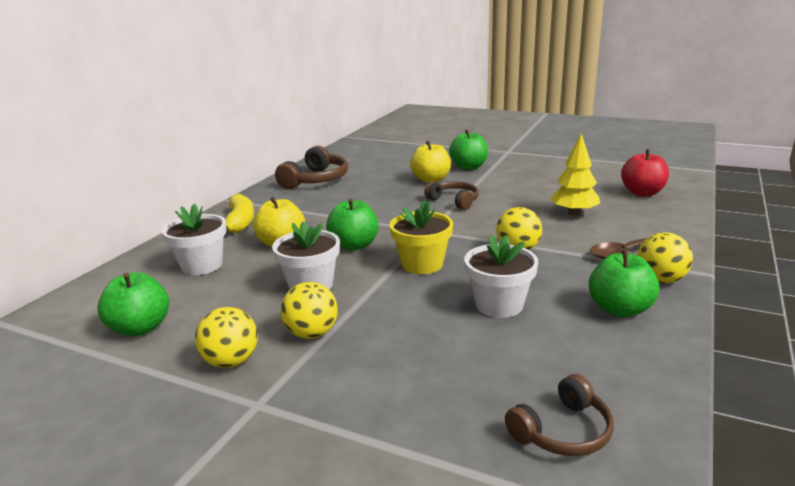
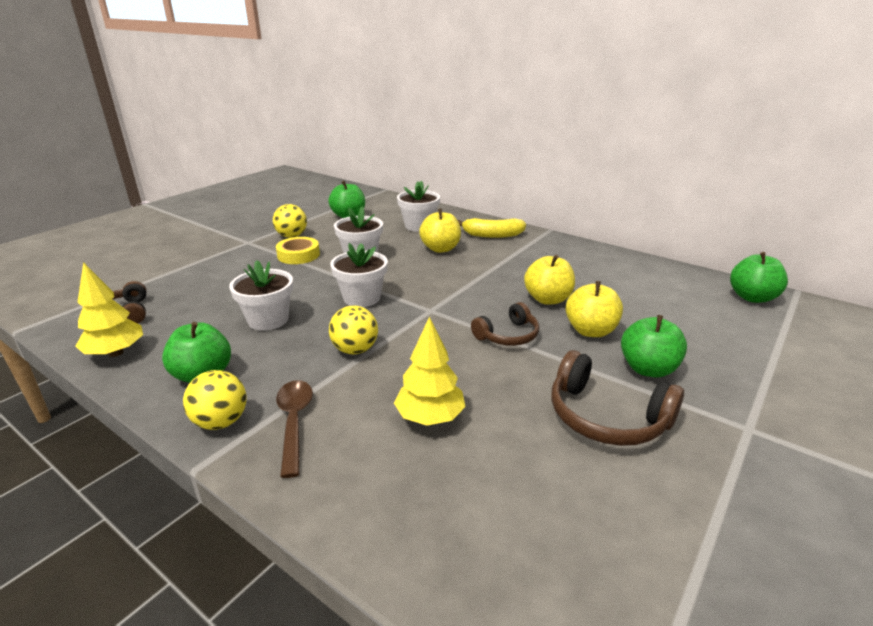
camera: 100 degrees right, 5 degrees up
(312, 333) = (298, 255): yellow ball -> yellow tape
(316, 180) = (599, 265): brown headphones -> brown headphones (606, 417)
(354, 245) = (419, 274): green apple -> green apple (752, 297)
(387, 193) = (547, 299): none -> yellow apple
(422, 264) = (362, 298): yellow flower pot -> white flower pot
(642, 193) = (484, 531): red apple -> none
(644, 386) = (116, 353): none -> yellow tree

